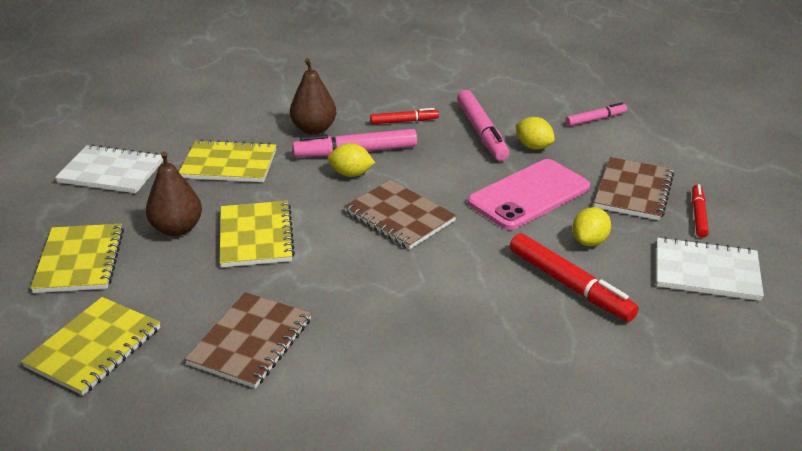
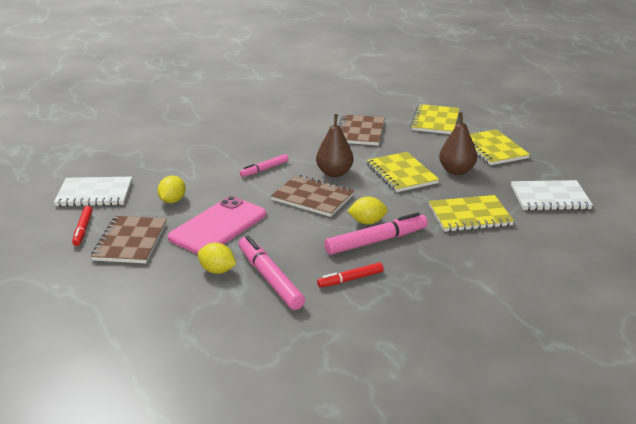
camera: 165 degrees right, 5 degrees down
(314, 129) = (429, 257): brown pear -> brown pear (334, 173)
(570, 285) = (188, 175): red marker -> none
(595, 119) = (152, 314): pink marker -> pink marker (264, 169)

